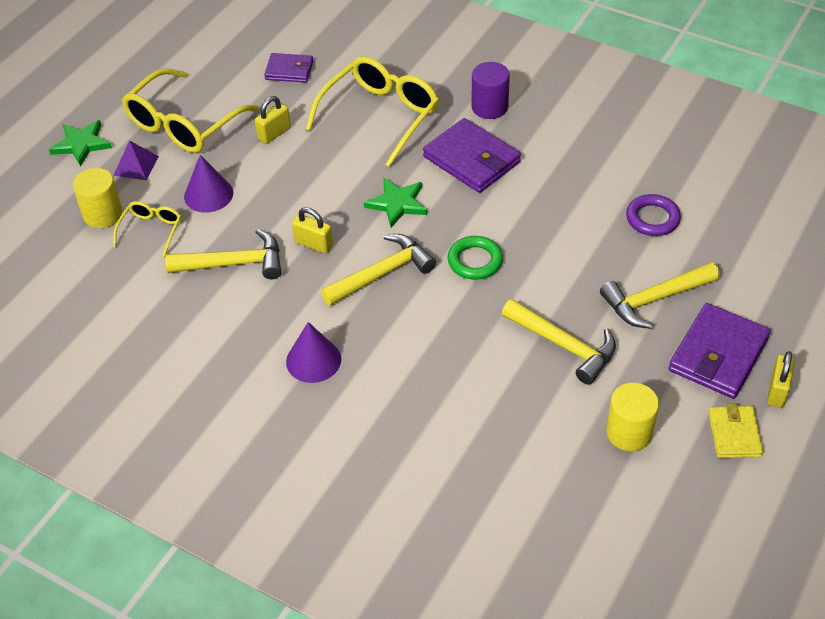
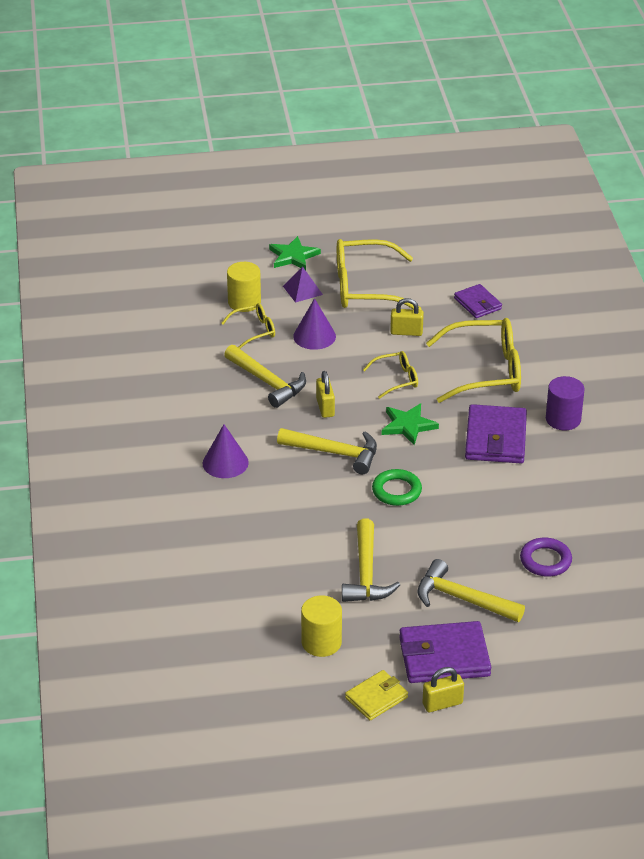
camera: 50 degrees right, 10 degrees down
(329, 175) = (397, 379): none -> yellow glasses

